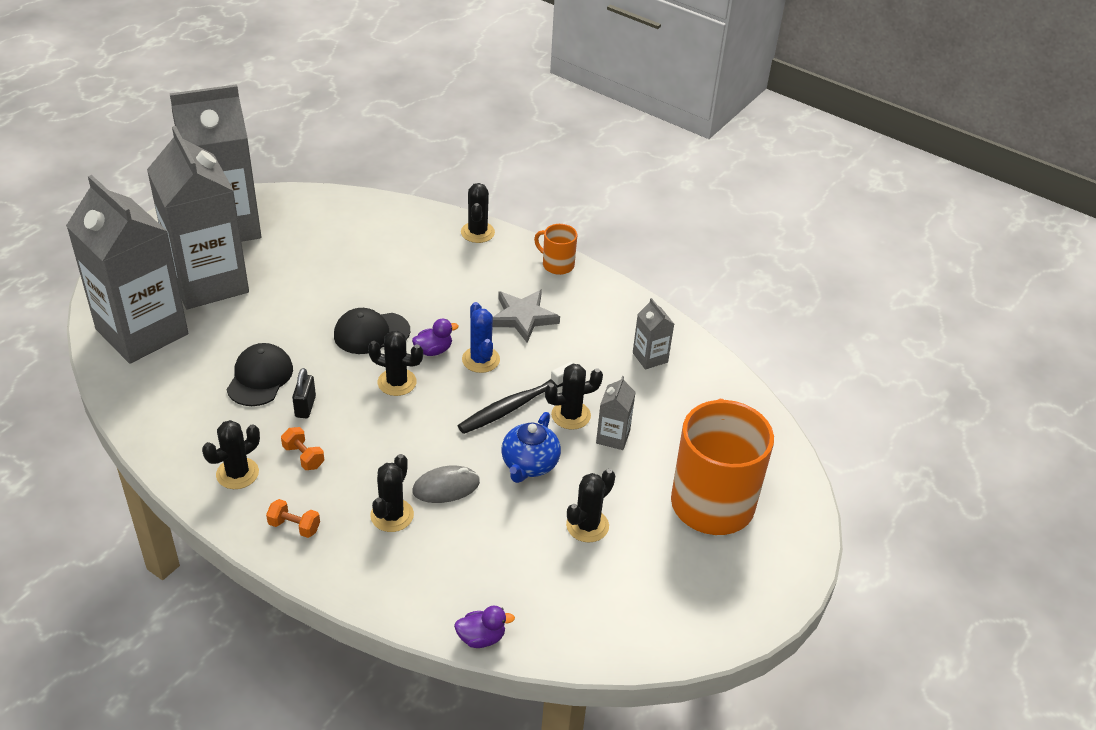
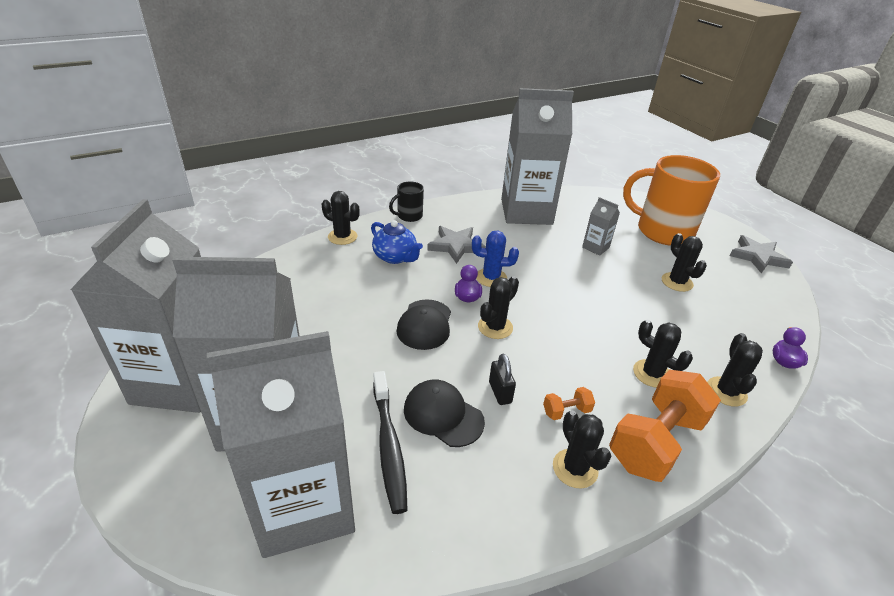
camera: 65 degrees left, 5 degrees down
(294, 526) = (655, 442): orange dumbbell -> orange dumbbell, size x2.36
(305, 407) = (500, 392): black padlock -> black padlock turned 45 degrees clockwise
(446, 487) = (626, 335): grey mouse -> none
(515, 405) = (548, 277): black toothbrush -> black toothbrush (389, 446)
(529, 464) = (612, 288): blue teapot -> blue teapot (395, 257)
(557, 264) = (409, 216): orange mug -> black mug
(571, 415) = (568, 257): black cactus -> black cactus (726, 391)
(650, 357) = (526, 212): grey carton -> grey carton, size x2.49
(723, 616) = (758, 257): none -> grey star

